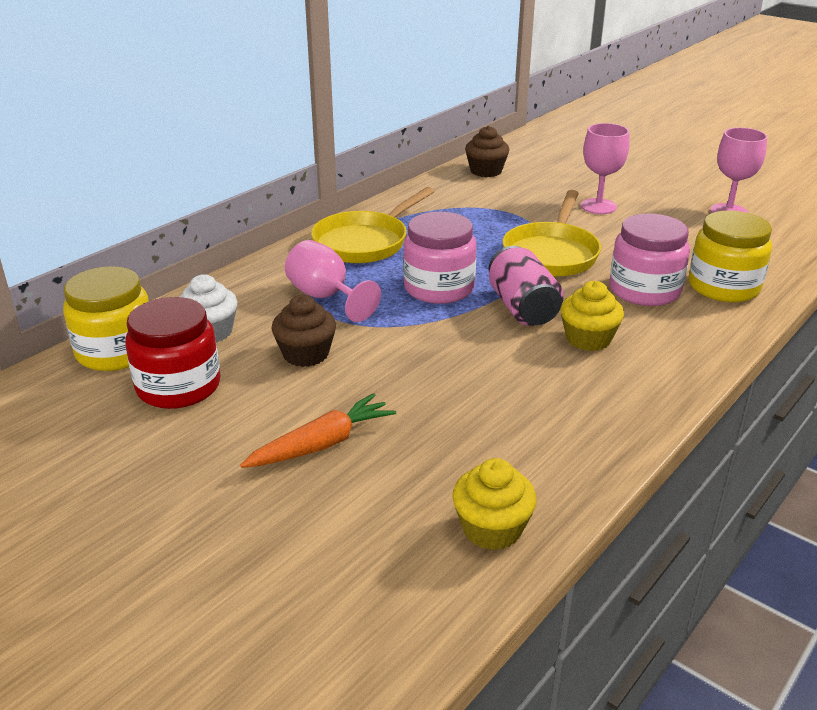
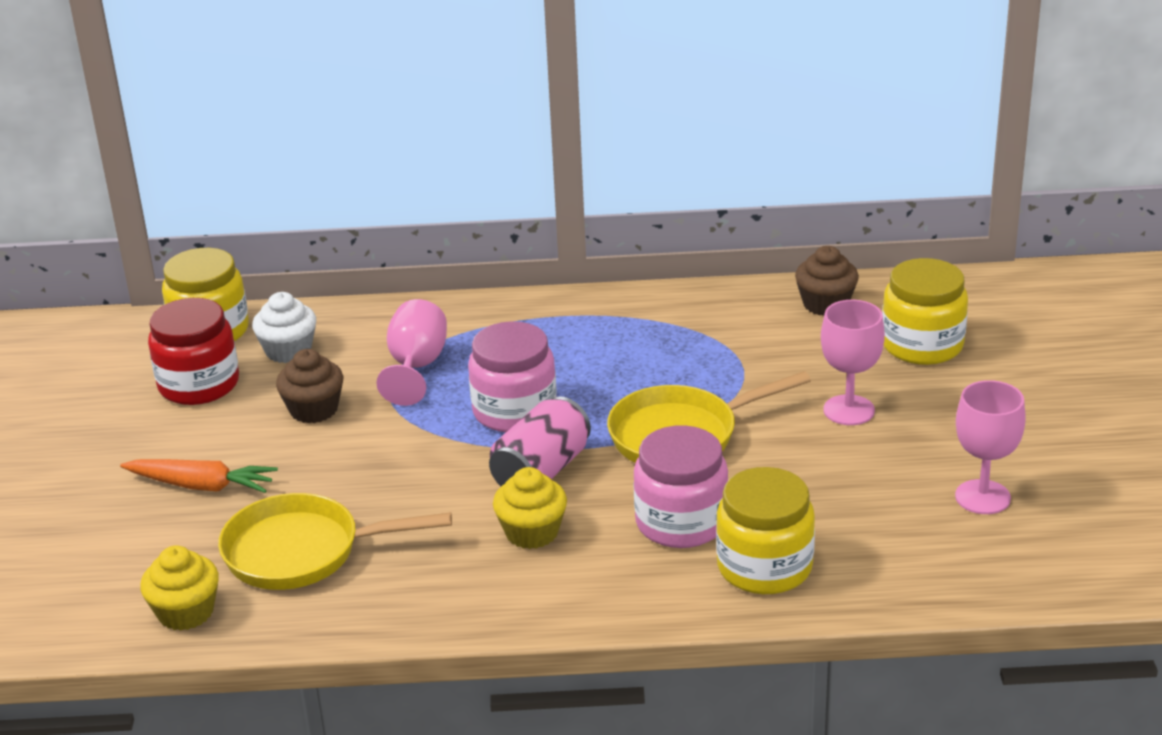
camera: 50 degrees right, 0 degrees up
(365, 242) = (546, 329): yellow pan -> yellow pan (302, 552)
(566, 168) = (922, 345): none -> yellow jar

